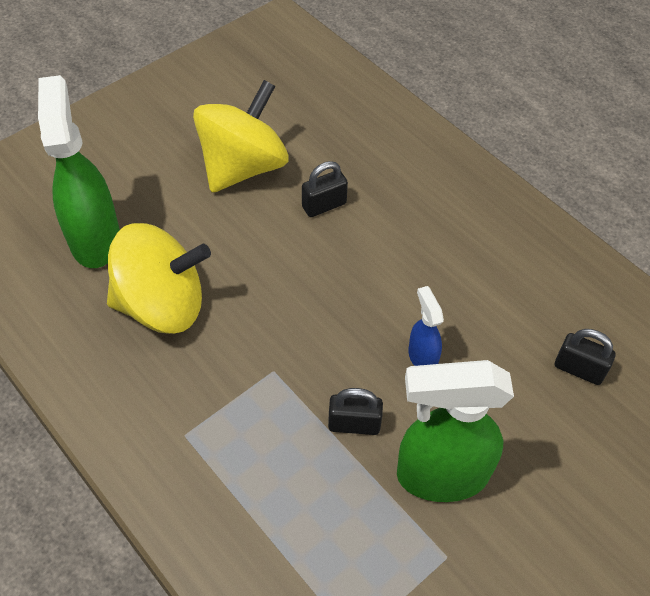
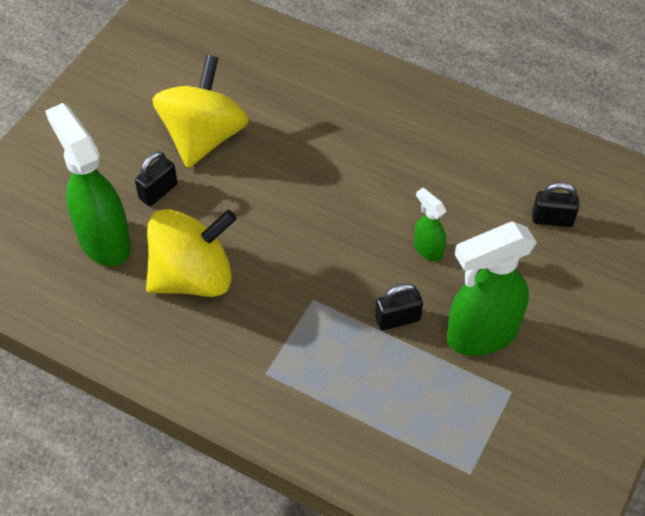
camera: 20 degrees left, 0 degrees up
(324, 205) = (290, 150): black padlock -> black padlock (158, 191)
(422, 356) = (427, 249): blue spray bottle -> green spray bottle

